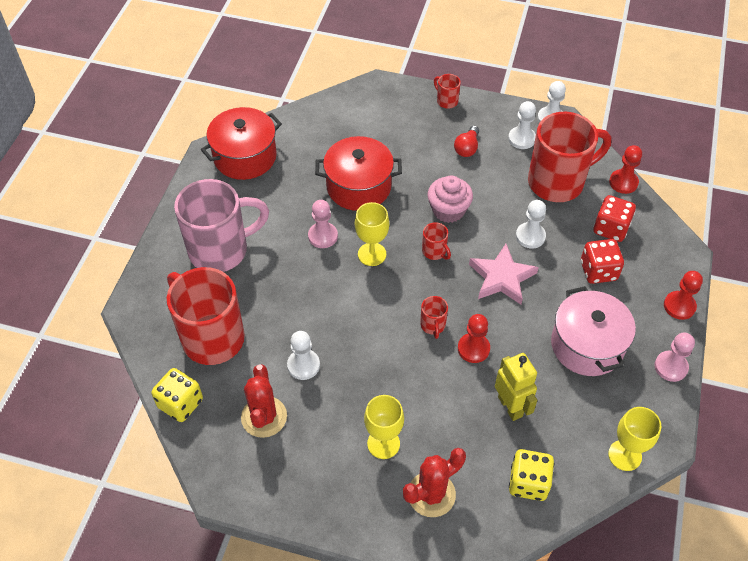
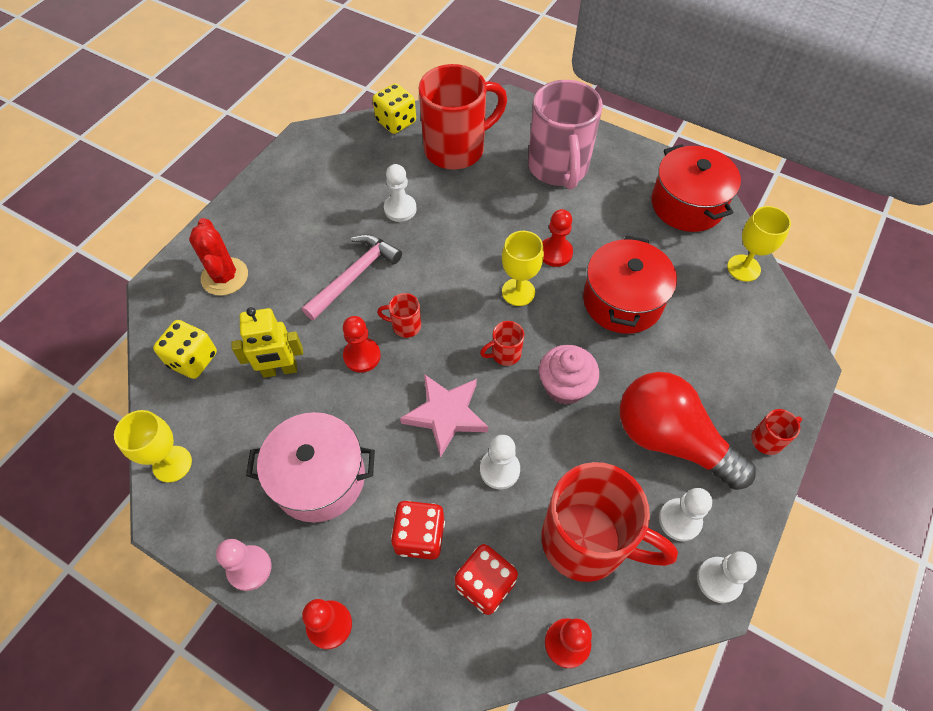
camera: 105 degrees right, 5 degrees up
(264, 417) = (358, 173): red cactus -> none
(323, 236) = (555, 253): pink pawn -> red pawn
(383, 443) = (292, 252): yellow goblet -> yellow goblet (743, 268)
(394, 379) = (355, 276): none -> pink hammer
(467, 148) = (670, 439): red light bulb -> red light bulb, size x2.28
(558, 182) = (586, 542): red mug -> red mug turned 60 degrees counterclockwise

